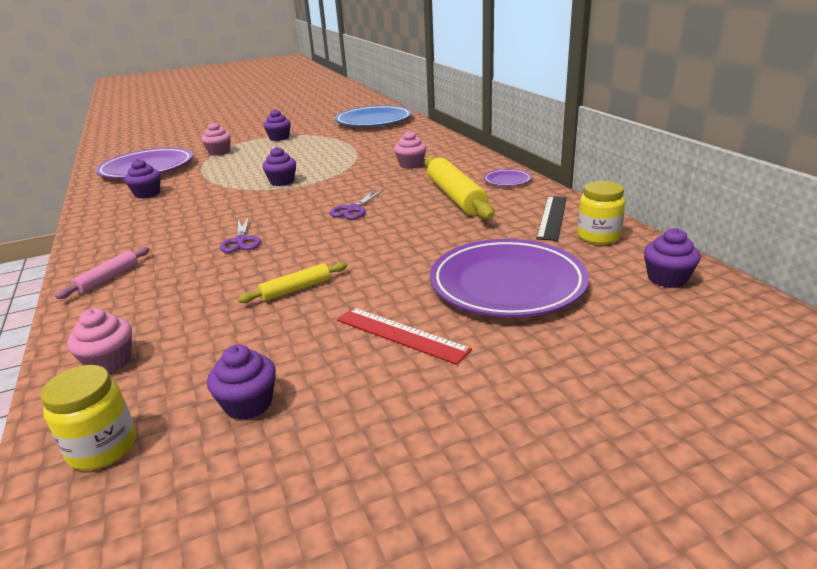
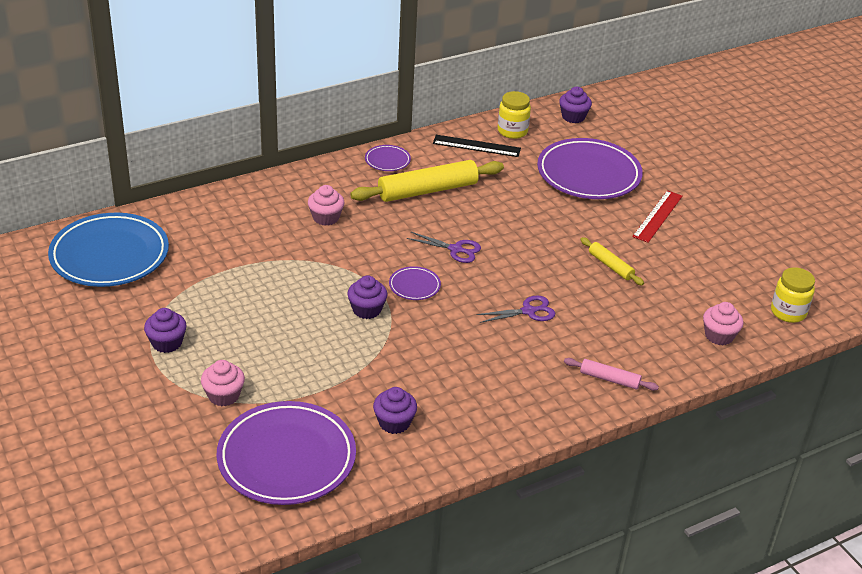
camera: 100 degrees left, 10 degrees up
(248, 404) = (737, 266): purple cupcake -> none
(305, 195) = (414, 286): none -> purple plate

